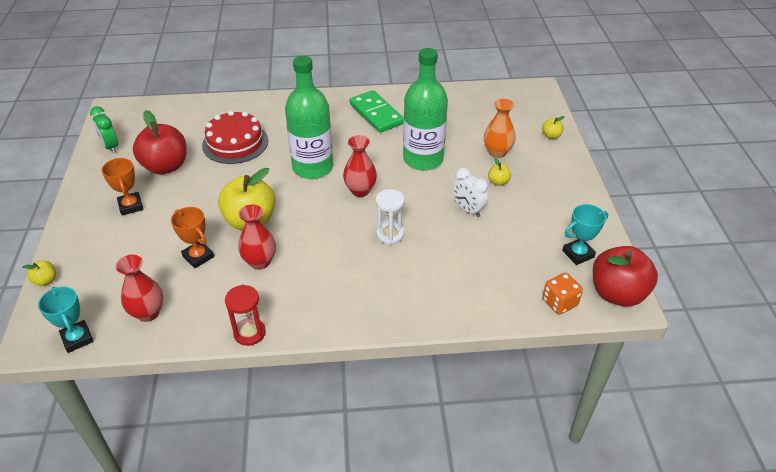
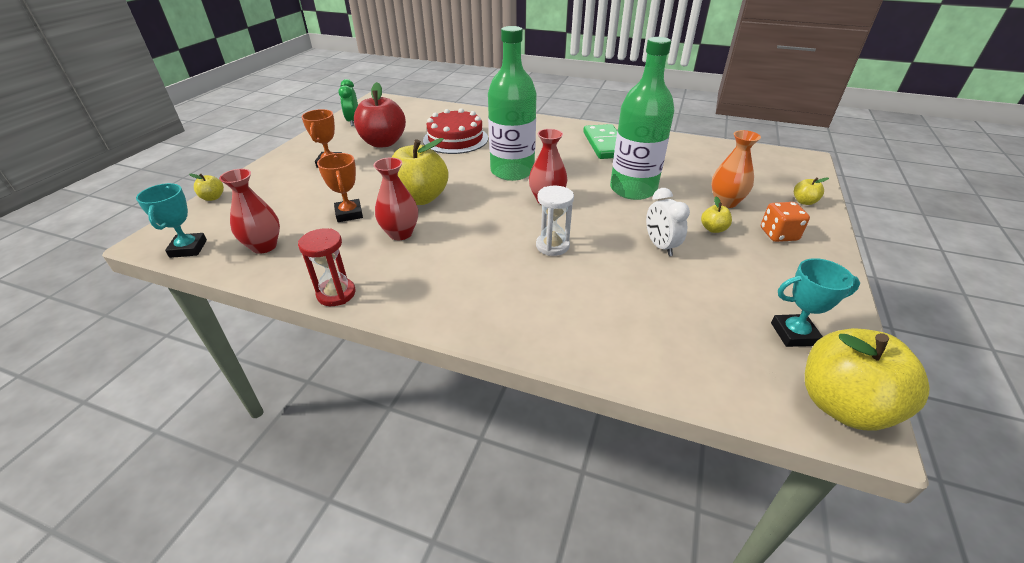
camera: 25 degrees right, 5 degrees down
(559, 302) = (740, 387): orange dice -> orange dice (778, 234)
(617, 293) = (842, 405): red apple -> yellow apple

